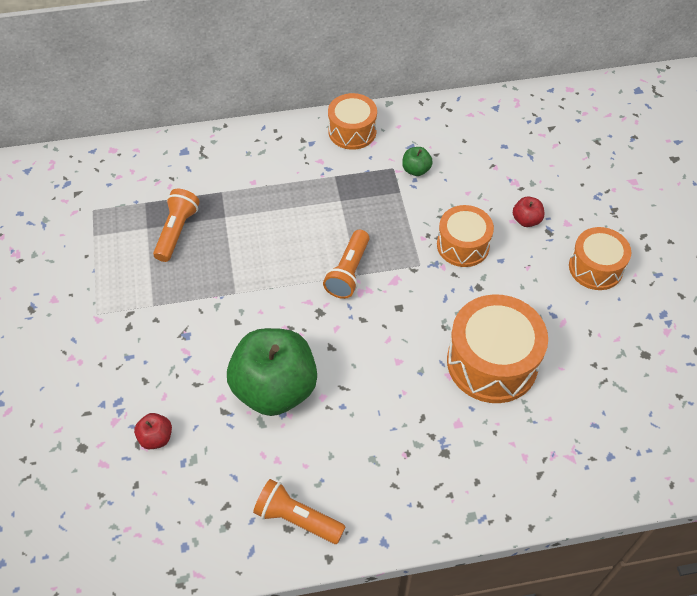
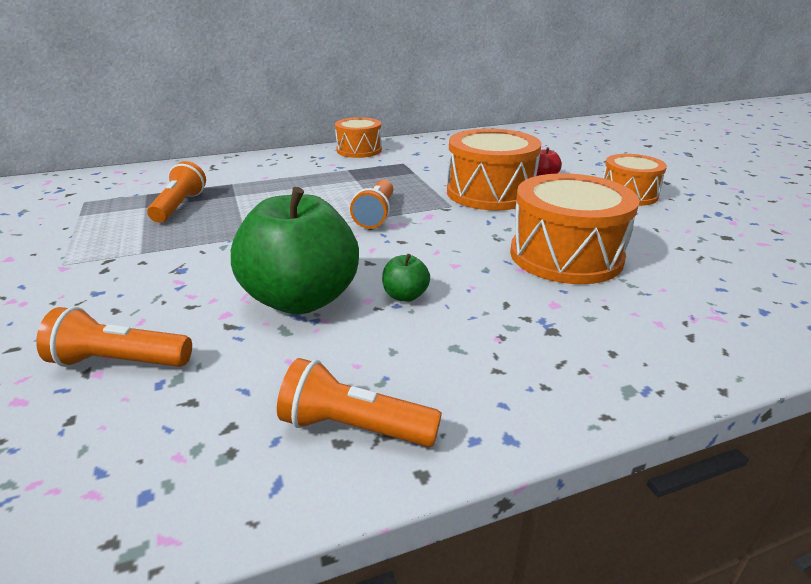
camera: 10 degrees left, 25 degrees down
(156, 438) = (119, 362): red apple -> orange flashlight
(416, 170) = (425, 162): green apple -> green apple (405, 296)
(463, 245) = (490, 193): orange drum -> orange drum, size x1.59

